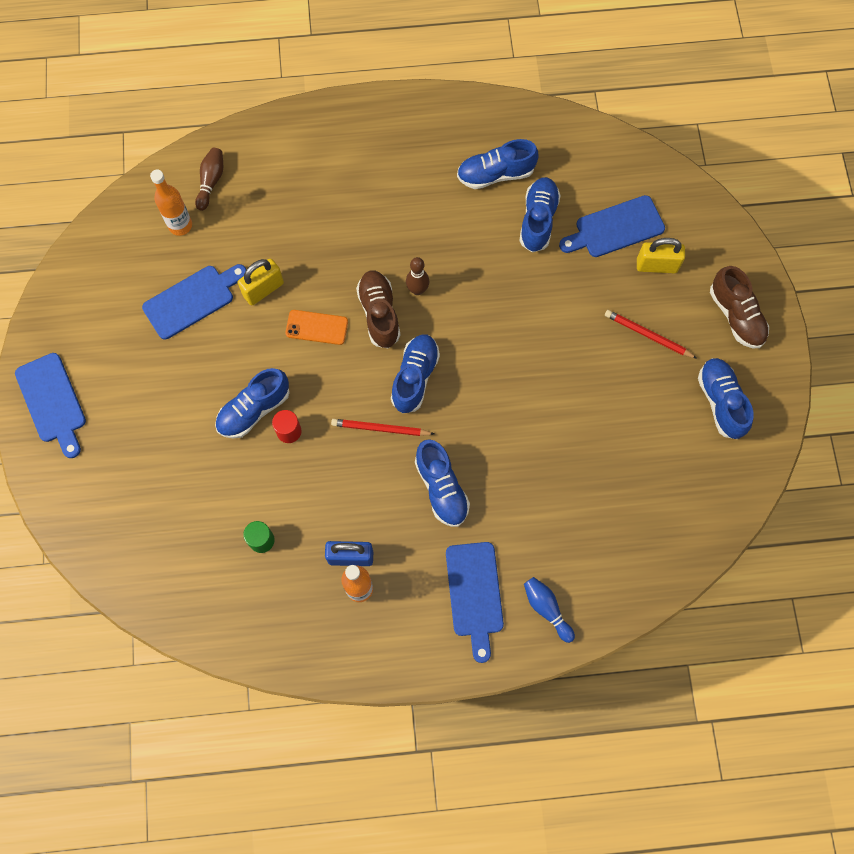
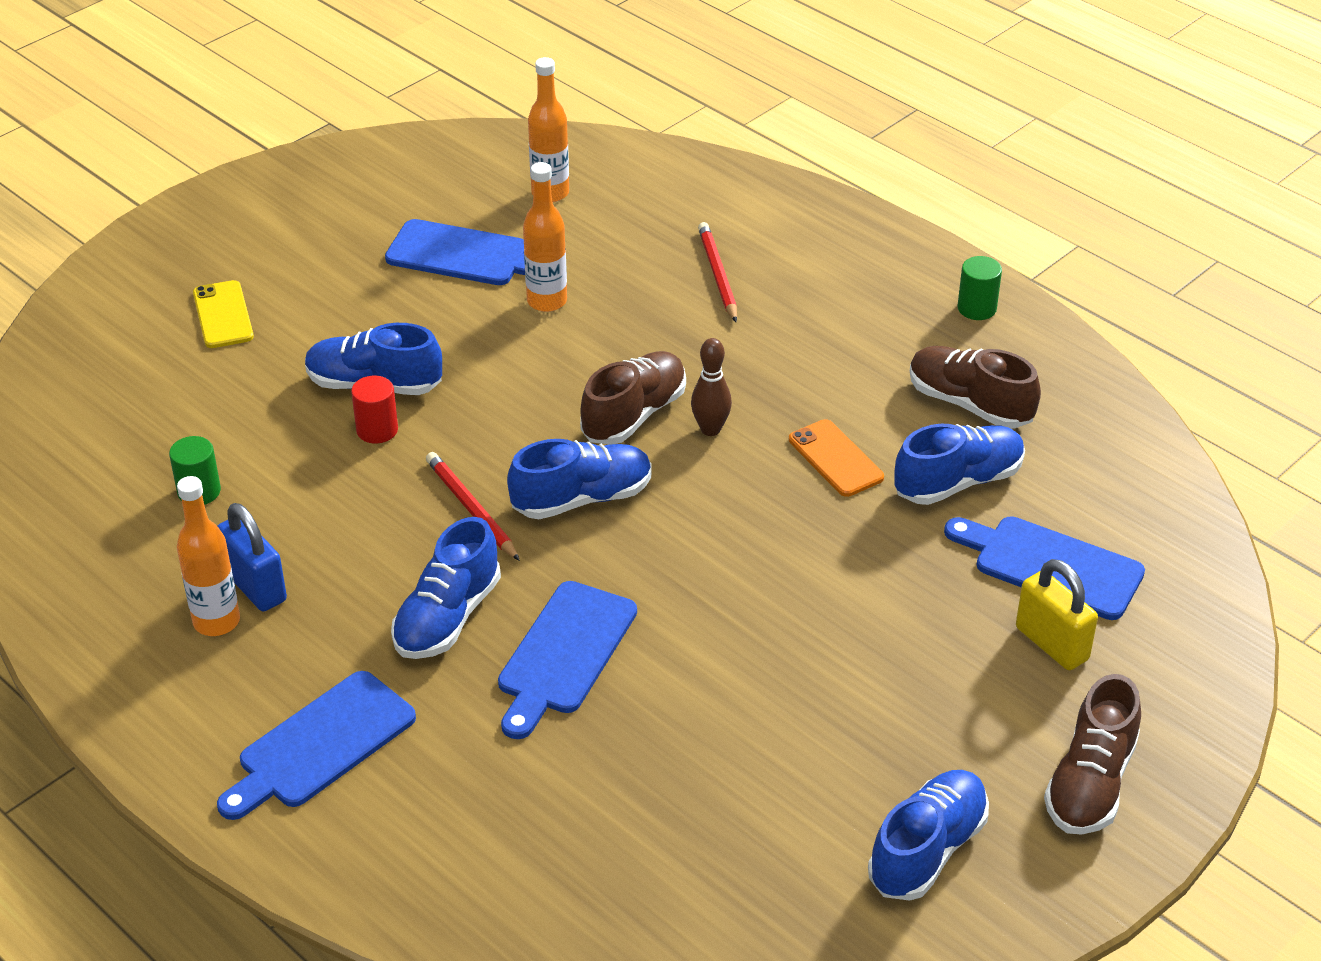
camera: 50 degrees right, 30 degrees down
(52, 402) = (211, 227): blue cutting board -> blue cutting board (564, 654)
(134, 443) = (223, 315): none -> yellow phone
(211, 182) = (637, 184): brown bowling pin -> none
(263, 289) = (547, 301): yellow padlock -> orange bottle
(317, 327) = (549, 373): orange phone -> orange phone (835, 459)
(438, 117) = (976, 308): none -> green cylinder
(495, 174) = (969, 404): blue shoe -> brown shoe
(546, 609) = (373, 839): blue bowling pin -> none
(648, 335) = (931, 699): red pencil -> red pencil (718, 275)

